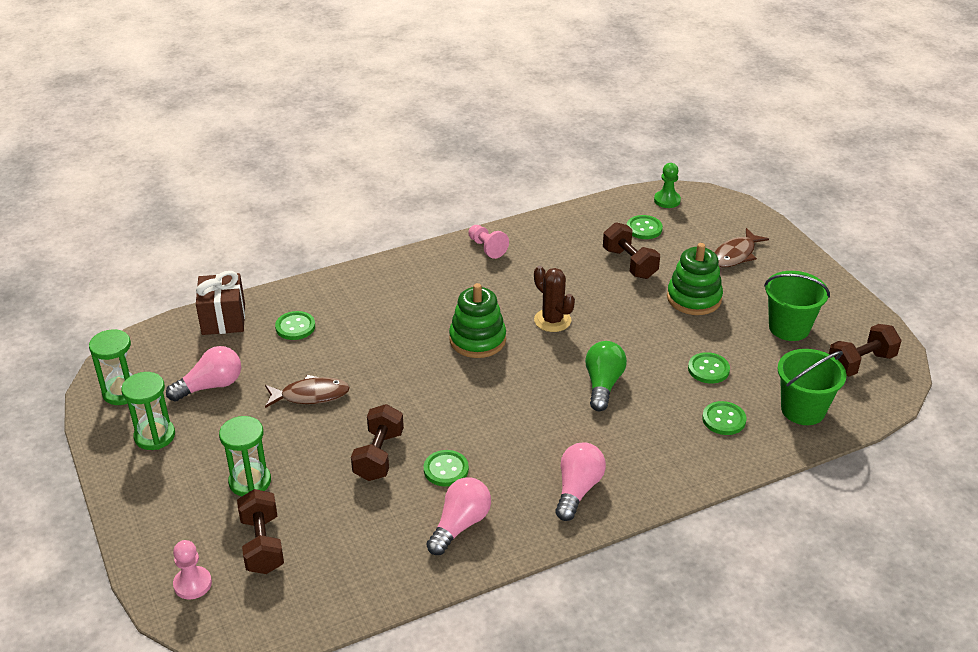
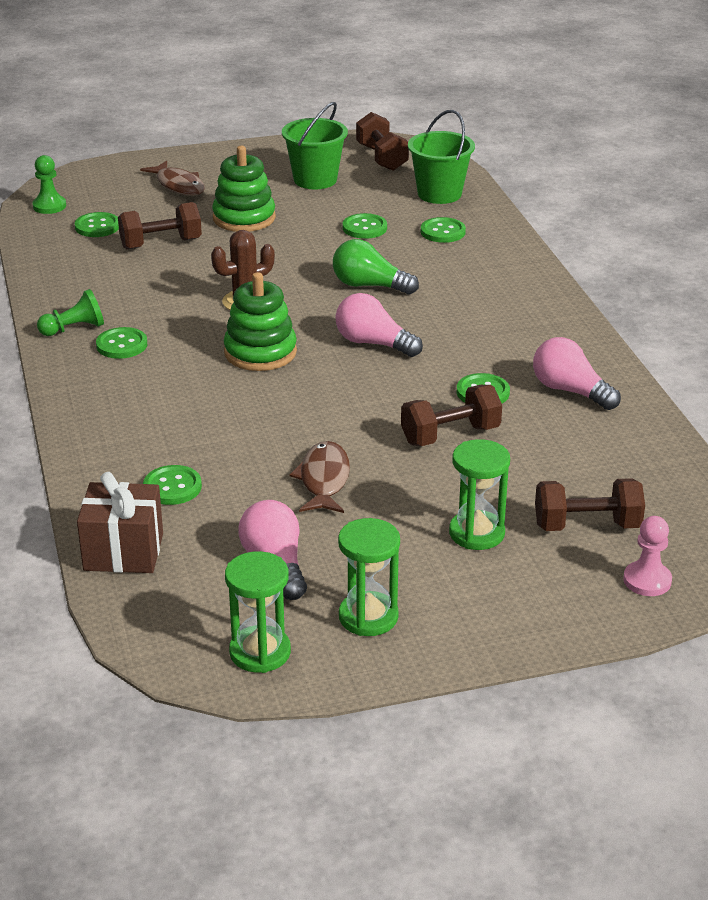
camera: 80 degrees left, 5 degrees down
(378, 456) = (450, 435): brown dumbbell -> brown dumbbell turned 45 degrees counterclockwise
(470, 273) = (122, 345): none -> green button
(487, 248) = (74, 329): pink pawn -> green pawn
(577, 490) = (528, 319): pink light bulb -> pink light bulb (373, 343)

